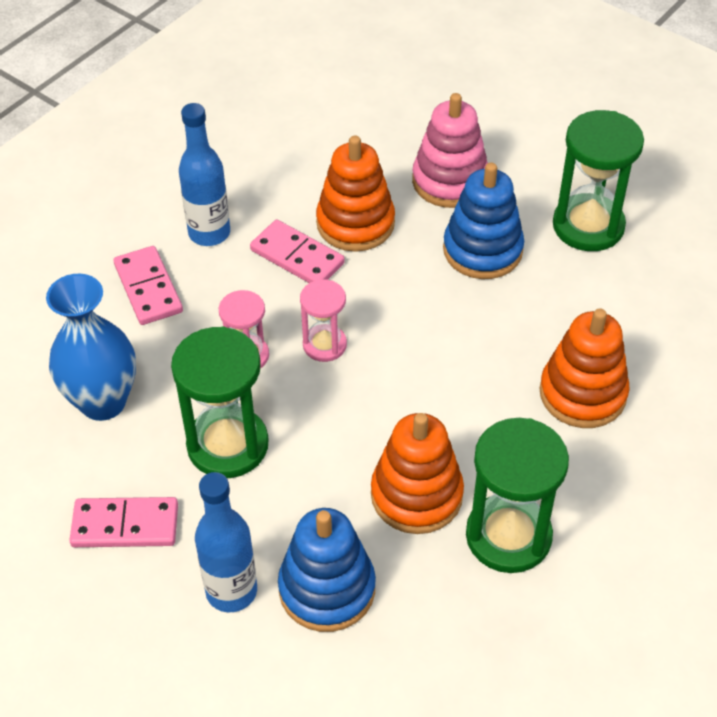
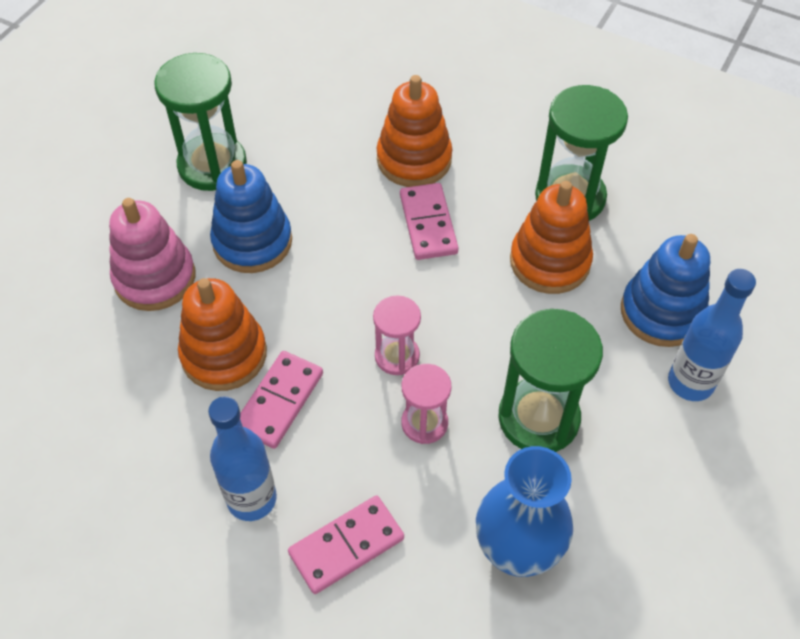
camera: 100 degrees left, 5 degrees up
(125, 525) = (656, 488): pink domino -> pink domino (428, 224)

